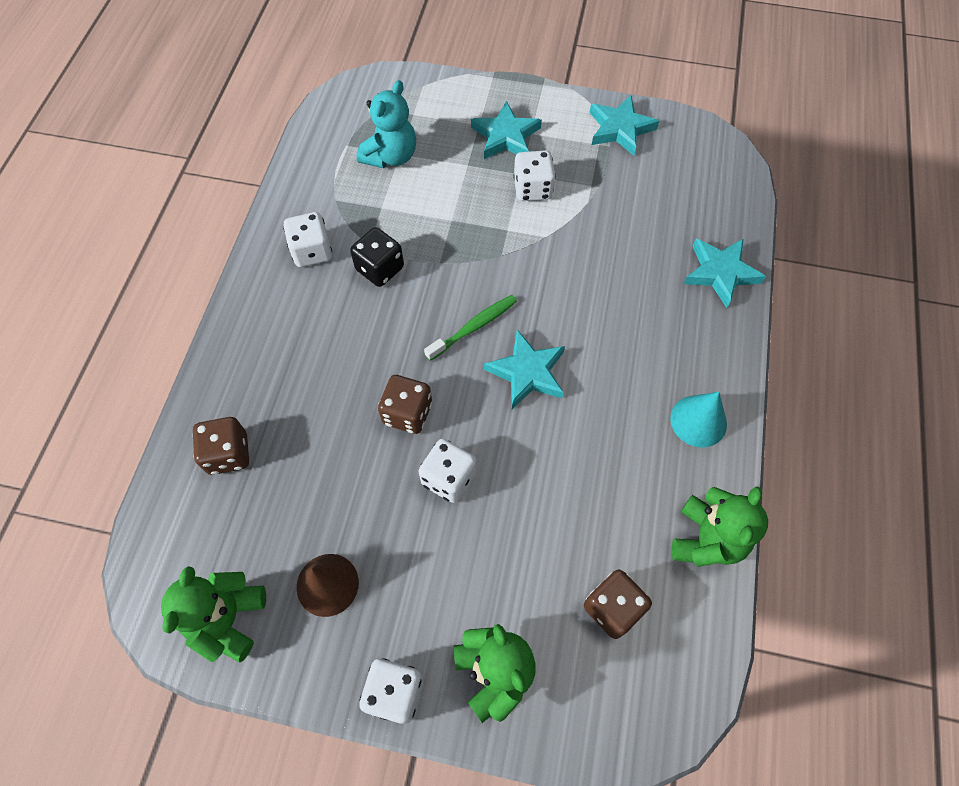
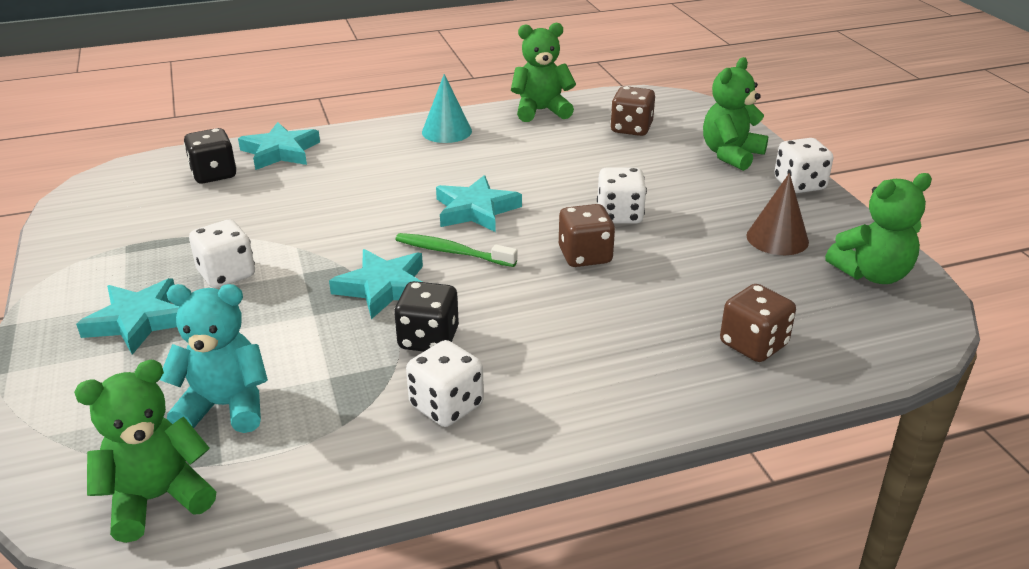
camera: 120 degrees left, 30 degrees down
(340, 117) = (157, 498): none -> green teddy bear
(620, 129) = (91, 245): turquoise star -> turquoise star (383, 287)
(698, 217) = (214, 174): none -> black dice

